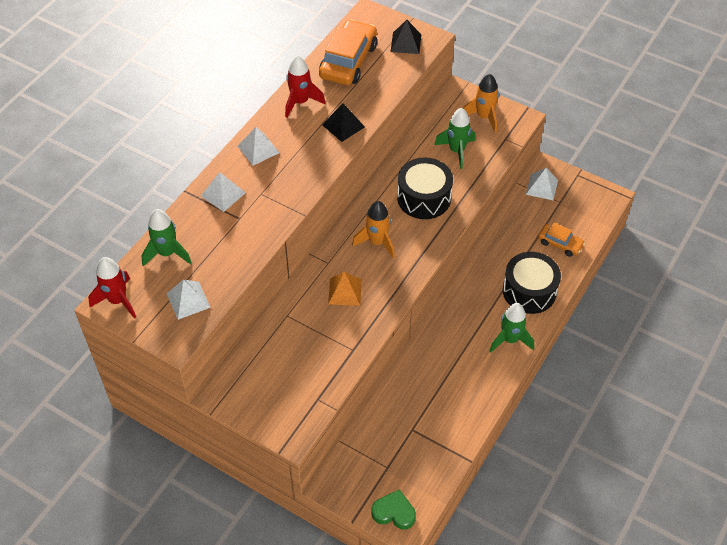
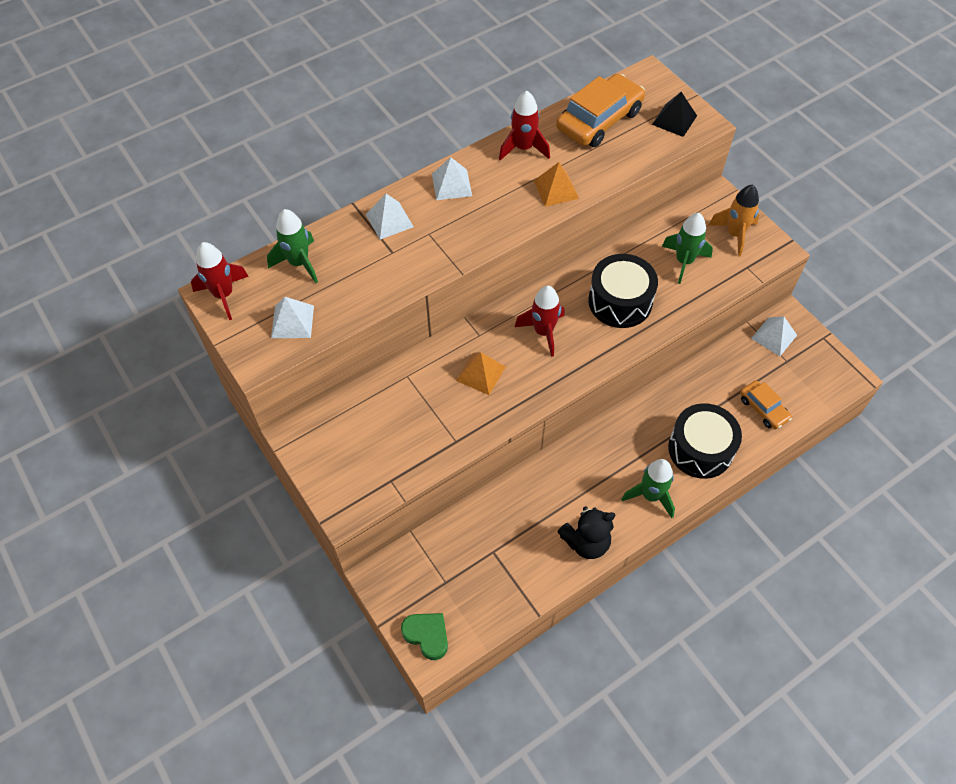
camera: 25 degrees right, 5 degrees up
(343, 125) = (556, 189): black pyramid -> orange pyramid
(377, 242) = (543, 332): orange rocket -> red rocket
(479, 393) = (586, 542): none -> black teddy bear

